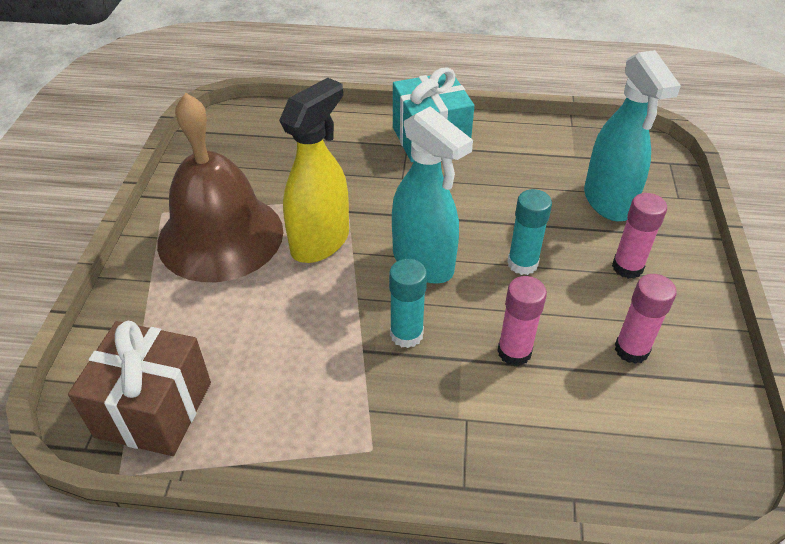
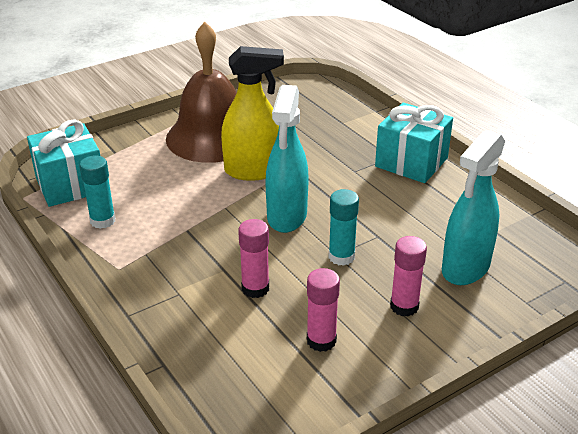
camera: 50 degrees right, 10 degrees down
(154, 409) = (70, 185): brown gift -> turquoise gift
(406, 334) = (218, 239): turquoise glue stick -> turquoise glue stick (102, 221)

